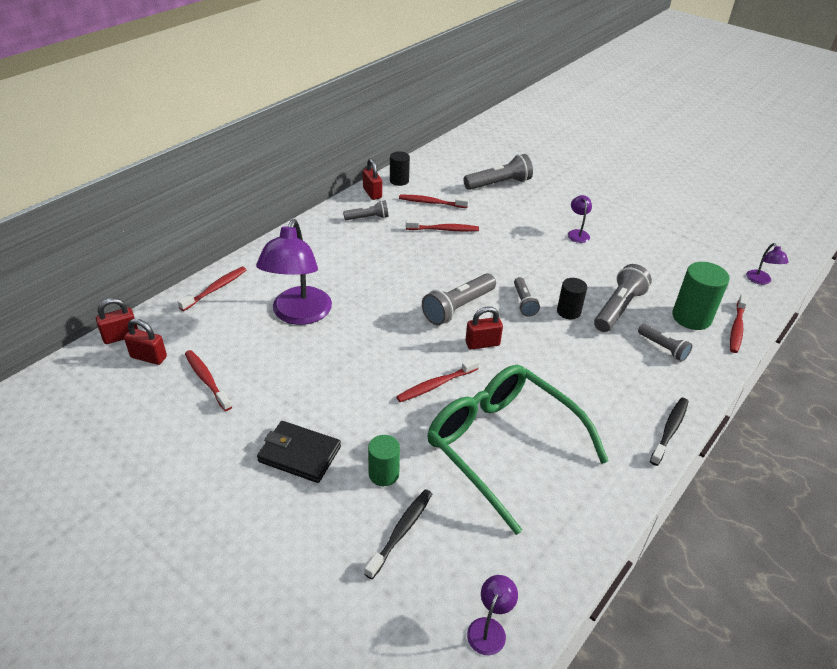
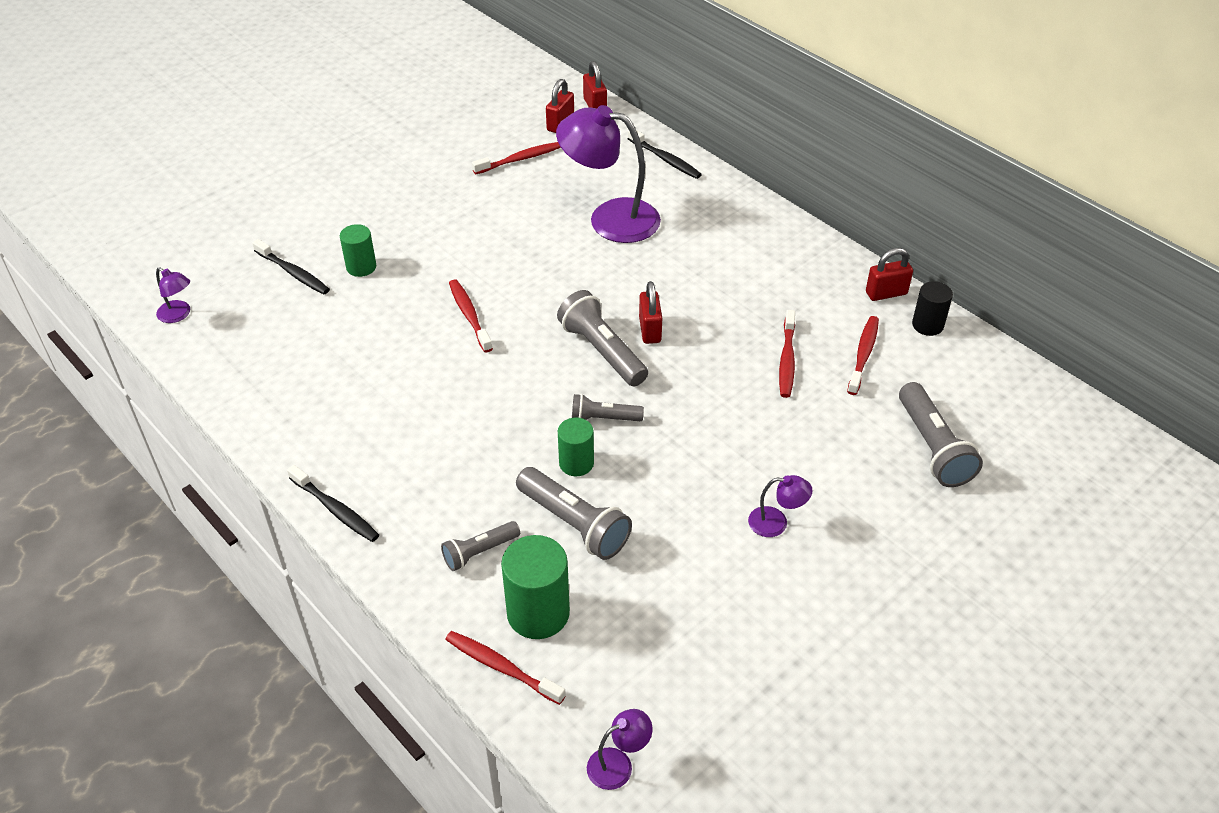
camera: 100 degrees right, 5 degrees up
(215, 289) = (665, 159): red toothbrush -> black toothbrush
(299, 454) = (404, 216): black wallet -> none
(367, 218) = (816, 284): grey flashlight -> none
(482, 343) = (529, 364): red padlock -> red padlock (650, 330)
(502, 445) = (365, 355): green glasses -> none
(568, 311) = (576, 463): black cylinder -> green cylinder
(761, 281) = (618, 764): purple lamp -> purple lamp turned 150 degrees clockwise

